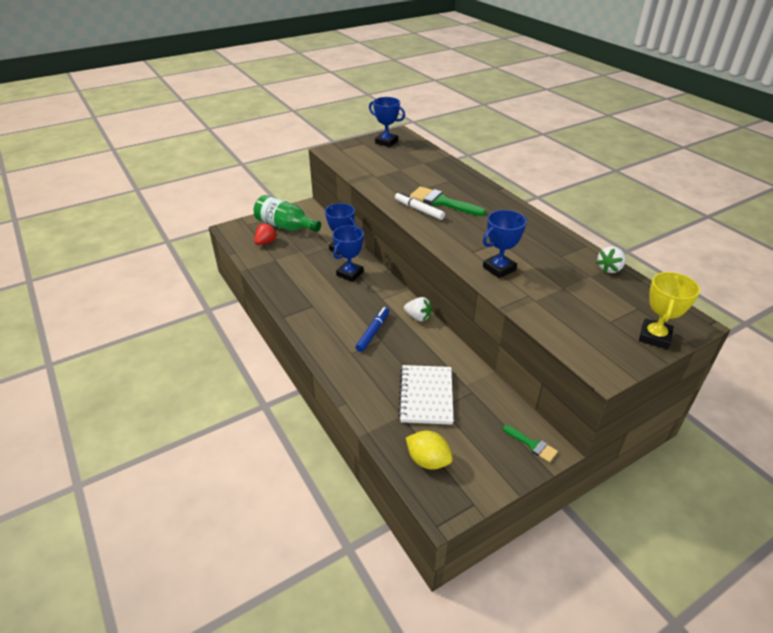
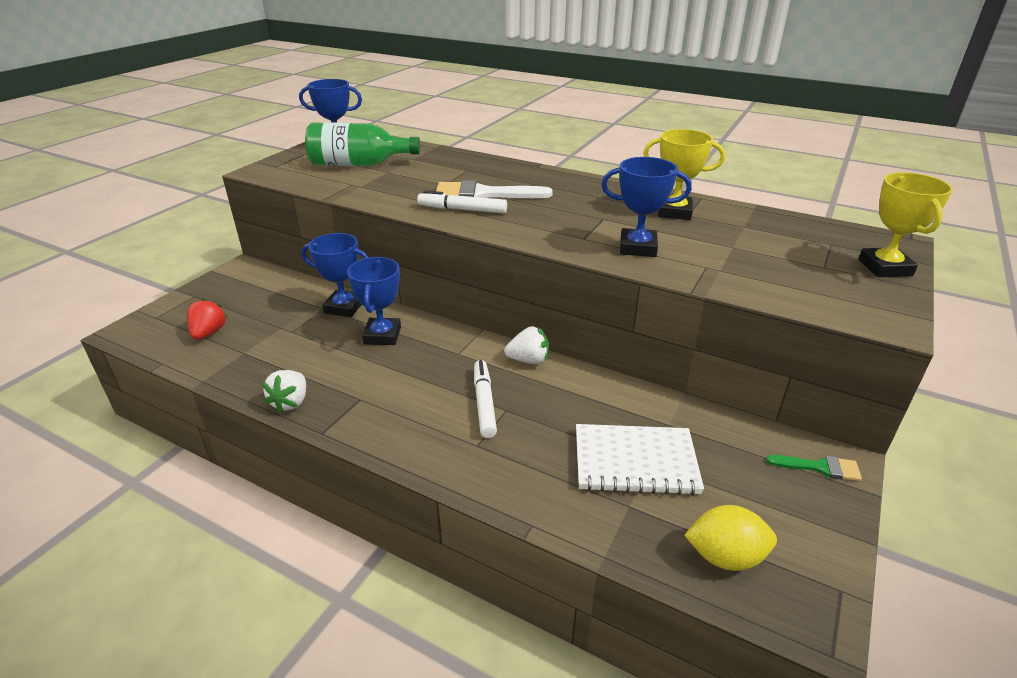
camera: 30 degrees left, 5 degrees down
(285, 226) = (227, 302): green bottle -> green bottle (358, 164)
(373, 332) = (484, 403): blue marker -> white marker
(426, 396) = (635, 462): white notebook -> white notebook turned 60 degrees counterclockwise
(442, 202) = (483, 194): green brush -> white brush
(499, 268) = (638, 247): blue trophy -> blue trophy turned 75 degrees clockwise
(553, 251) = (674, 212): none -> yellow trophy
(609, 269) = (753, 214): white strawberry -> white strawberry (291, 402)

